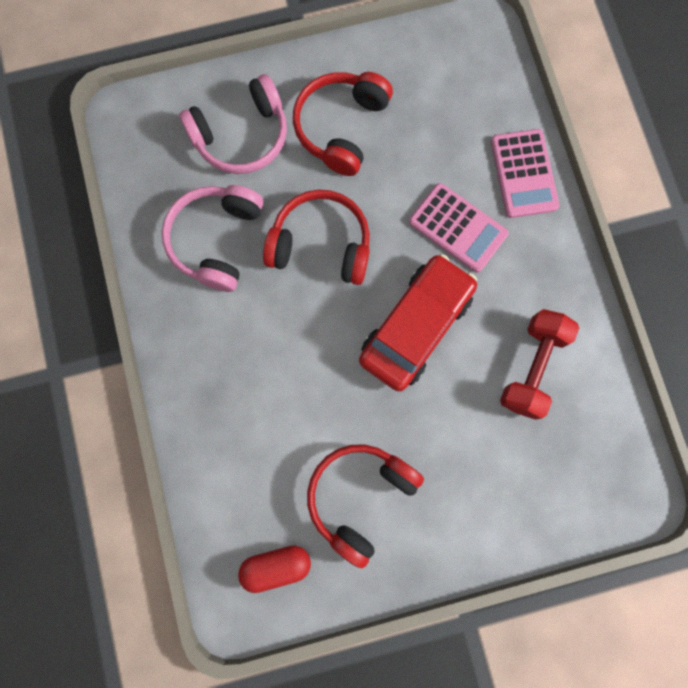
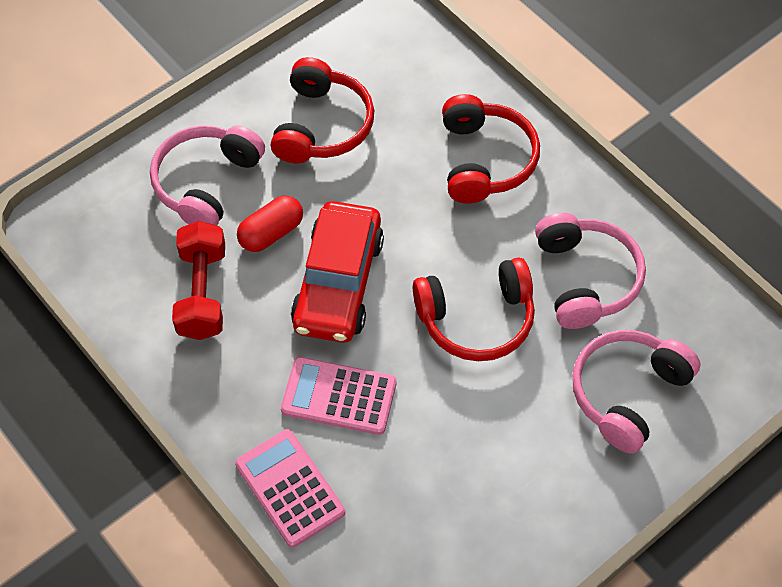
camera: 155 degrees right, 20 degrees down
(276, 565) = (369, 52): red capsule -> red capsule (271, 233)
(341, 127) = (524, 451): red headphones -> red headphones (485, 160)
(489, 480) = (206, 183): none -> pink headphones

